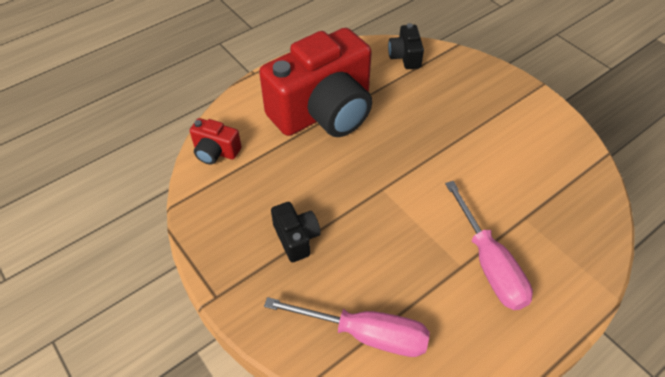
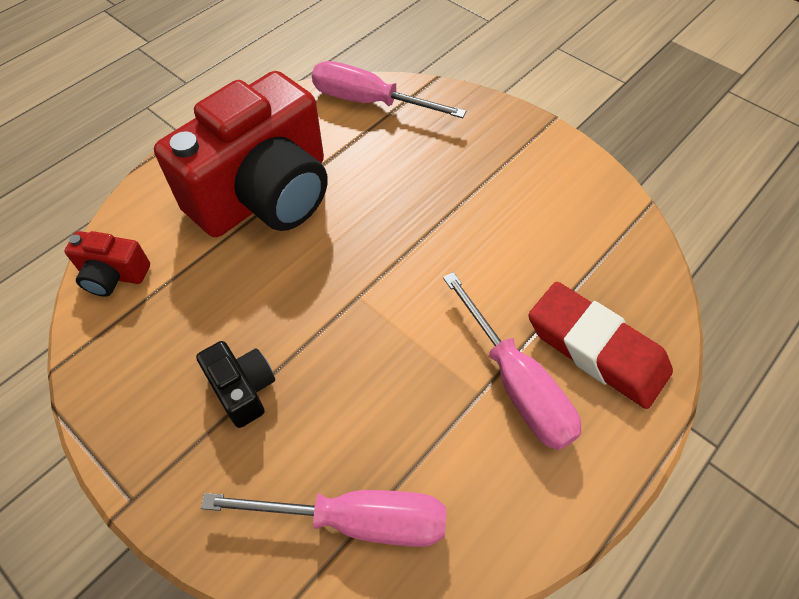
camera: 10 degrees left, 5 degrees up
(405, 57) = (369, 102): black camera -> pink screwdriver
(551, 249) = (596, 349): none -> red eraser

